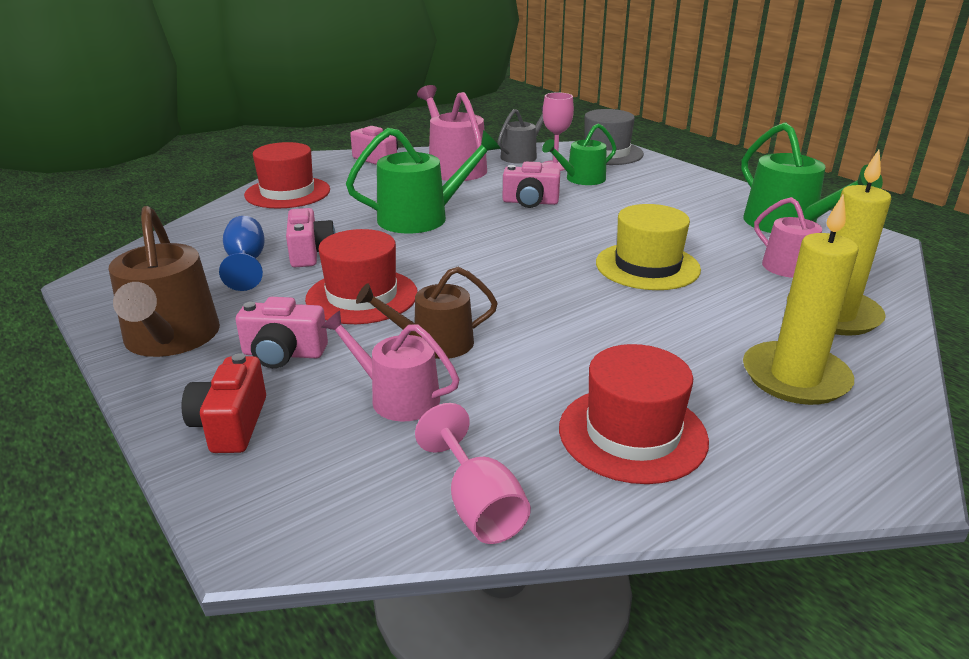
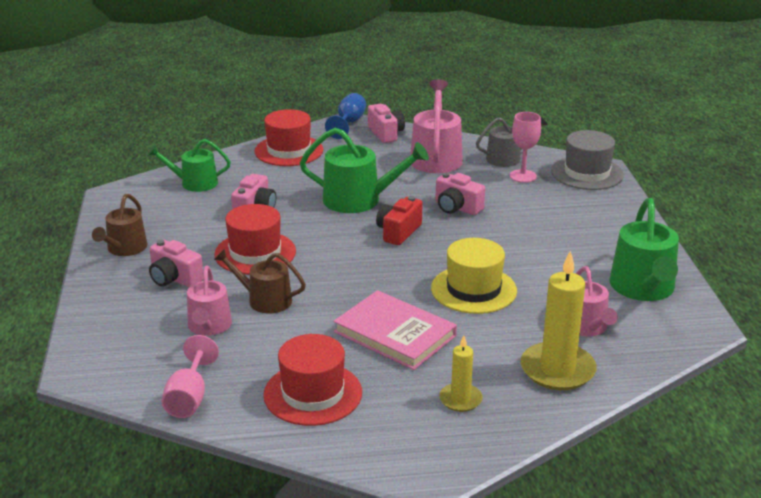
camera: 30 degrees right, 0 degrees up
(171, 339) = (124, 249): brown watering can -> brown watering can, size x0.65
(231, 424) = (113, 312): red camera -> red camera (398, 232)
(246, 263) = (209, 206): blue goblet -> blue goblet (349, 123)
(397, 397) = (209, 326): pink watering can -> pink watering can turned 150 degrees counterclockwise
(581, 179) = (527, 196): green watering can -> green watering can (194, 183)
(631, 332) = (394, 334): none -> pink book
(795, 377) = (460, 399): yellow candle -> yellow candle, size x0.55

